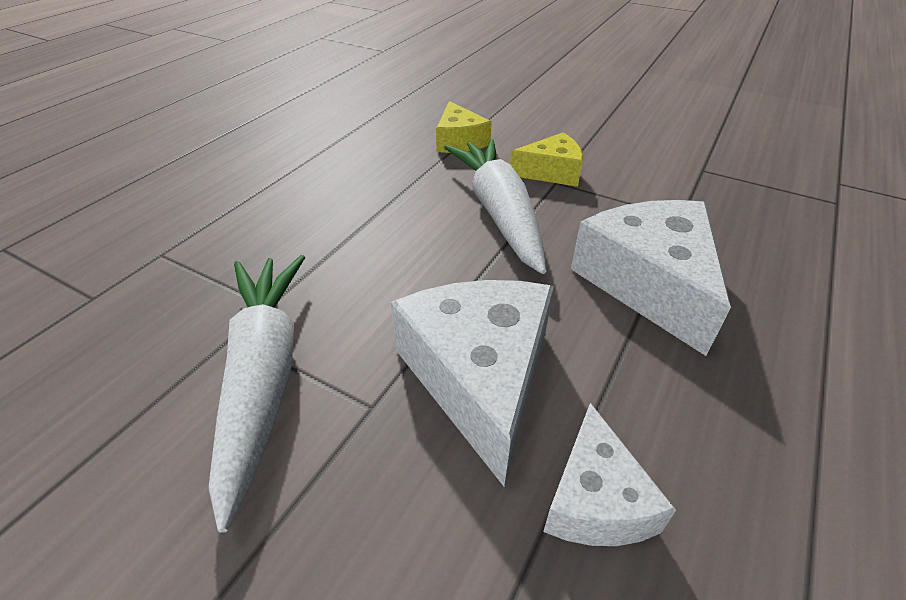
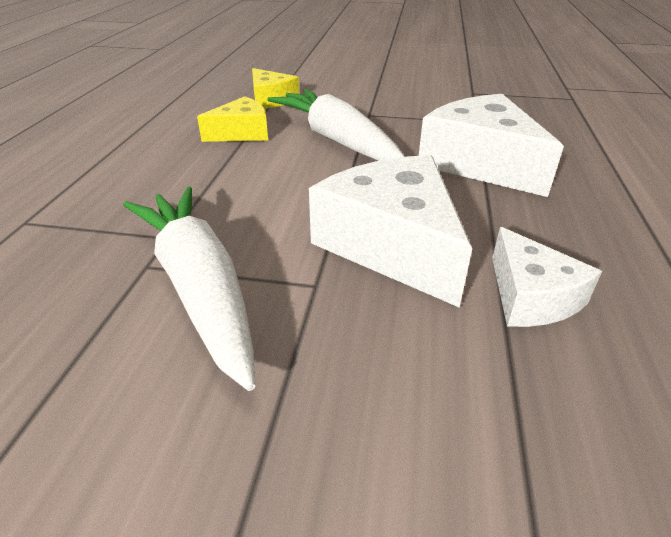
camera: 20 degrees left, 5 degrees down
(551, 172) = (361, 109): yellow cheese -> yellow cheese (242, 133)

